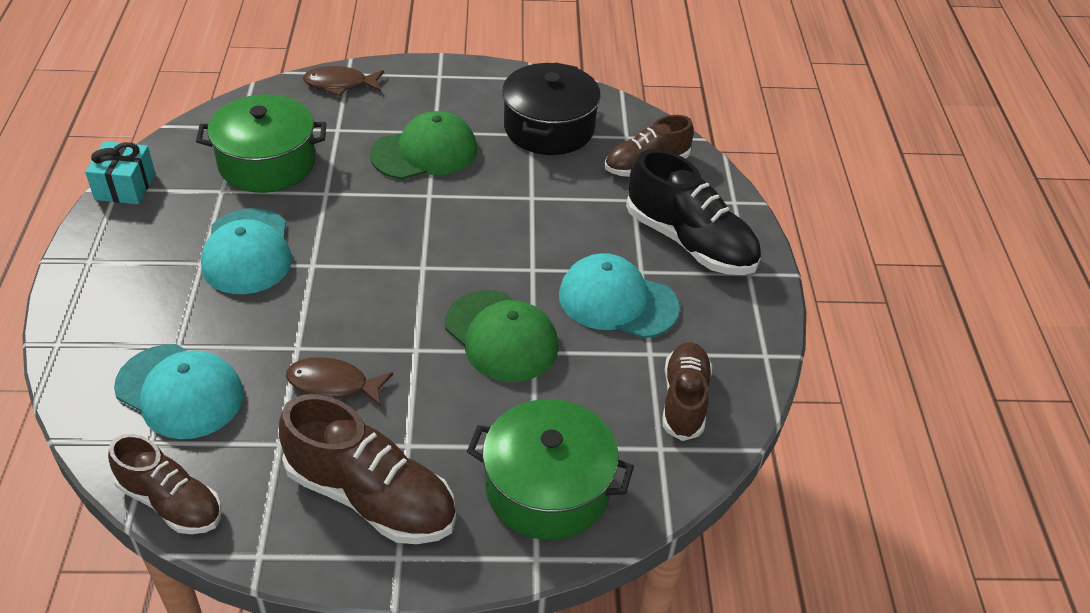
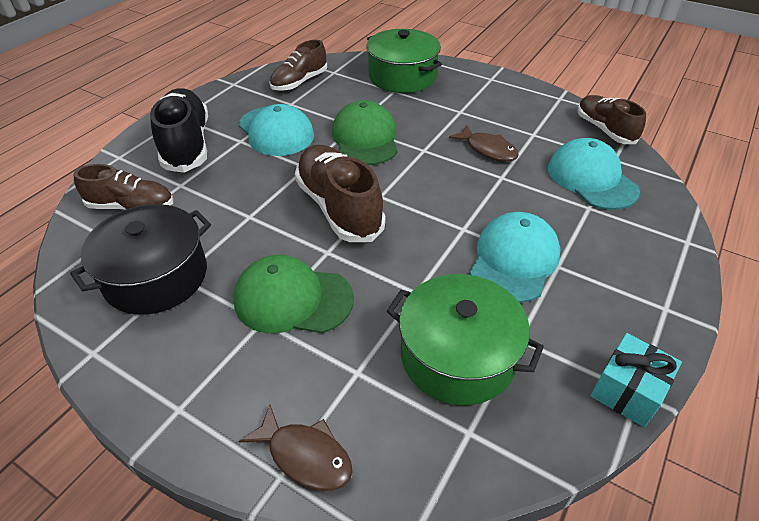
camera: 145 degrees left, 0 degrees up
(371, 497) = (492, 100): brown shoe -> brown shoe (339, 207)

